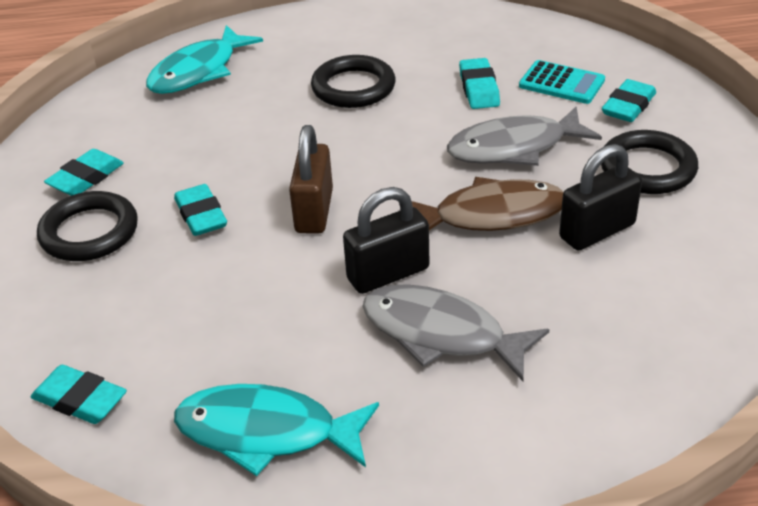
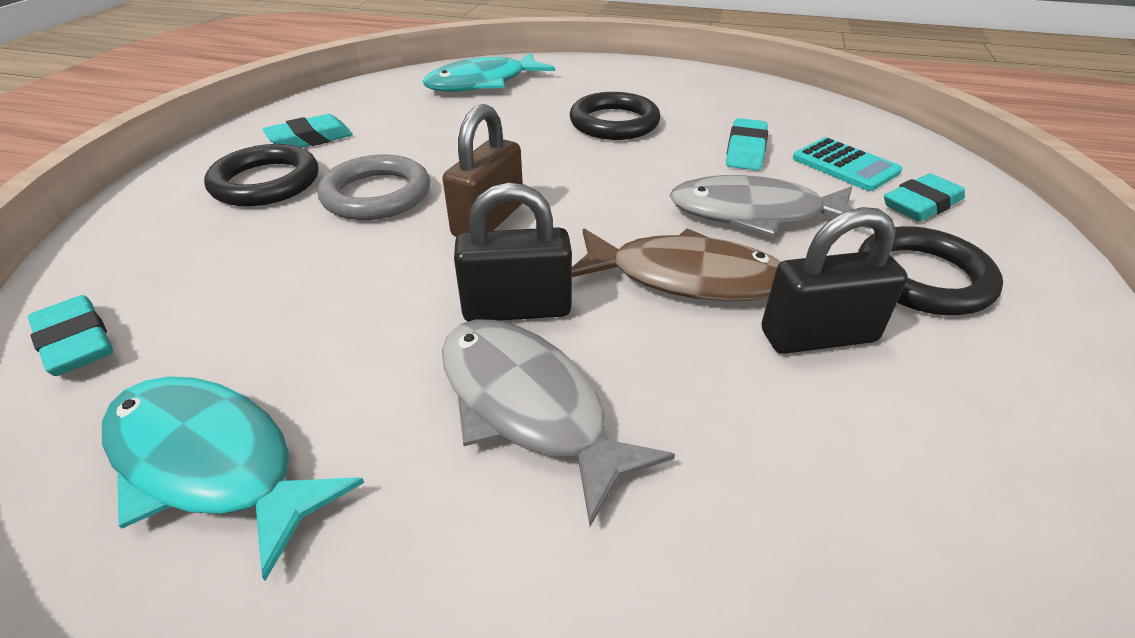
camera: 20 degrees right, 0 degrees up
(201, 215) = (376, 195): turquoise eraser -> grey ring

